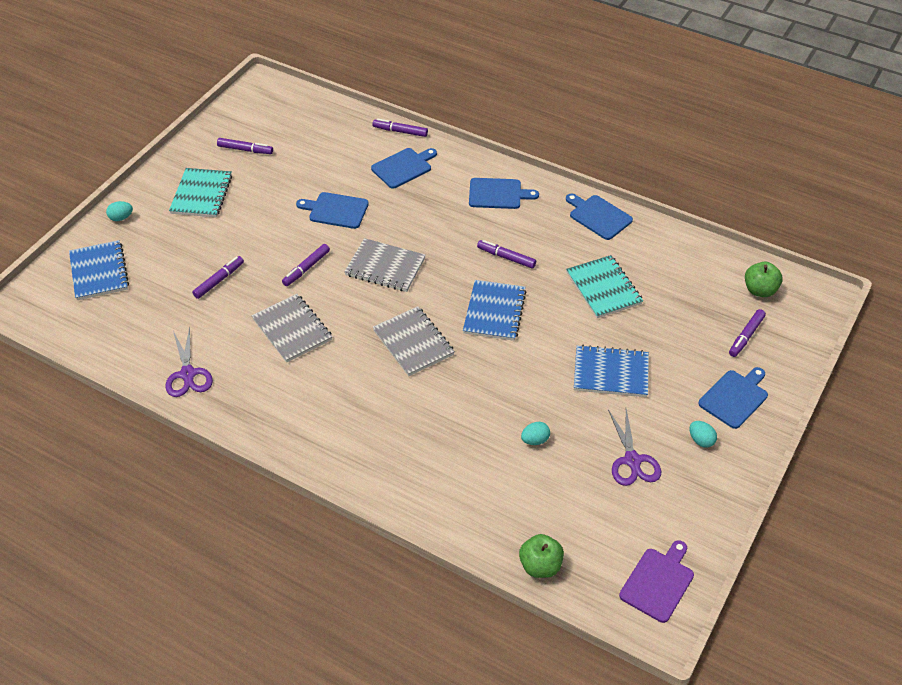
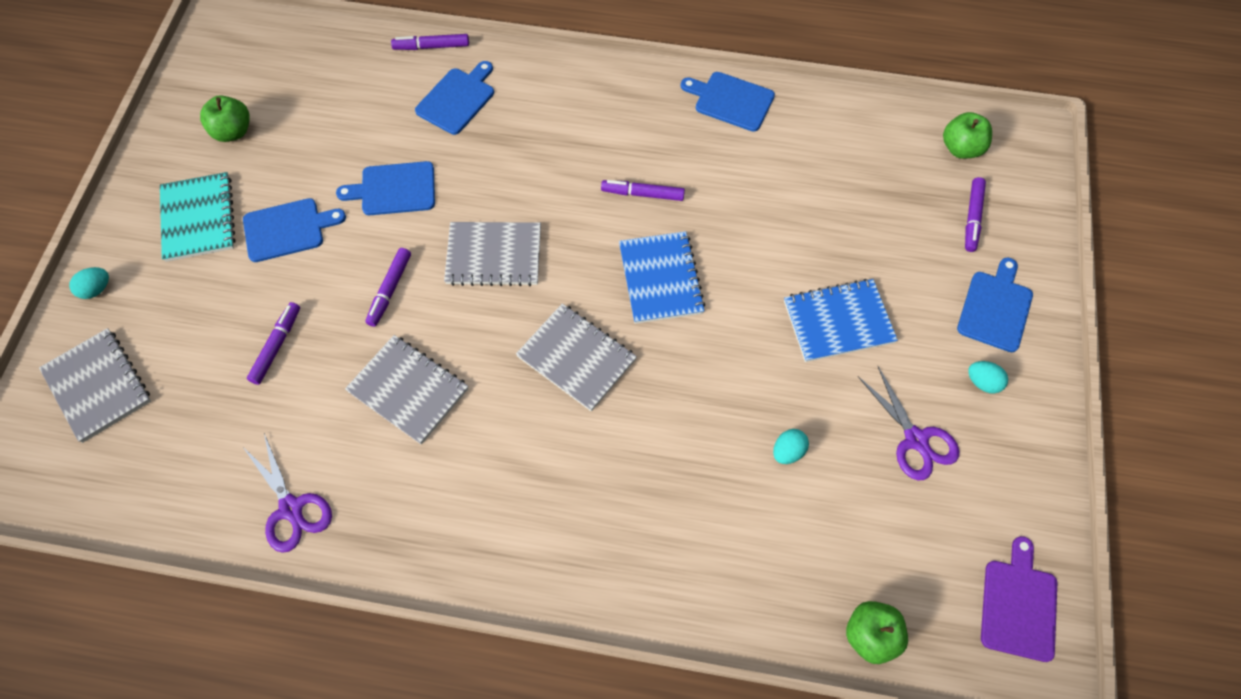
camera: 20 degrees left, 15 degrees up
(99, 272) = (98, 386): blue notebook -> grey notebook
(245, 150) = (233, 131): purple marker -> green apple
(498, 194) = (594, 104): blue cutting board -> blue cutting board (288, 229)
(603, 288) = (779, 202): turquoise notebook -> none

